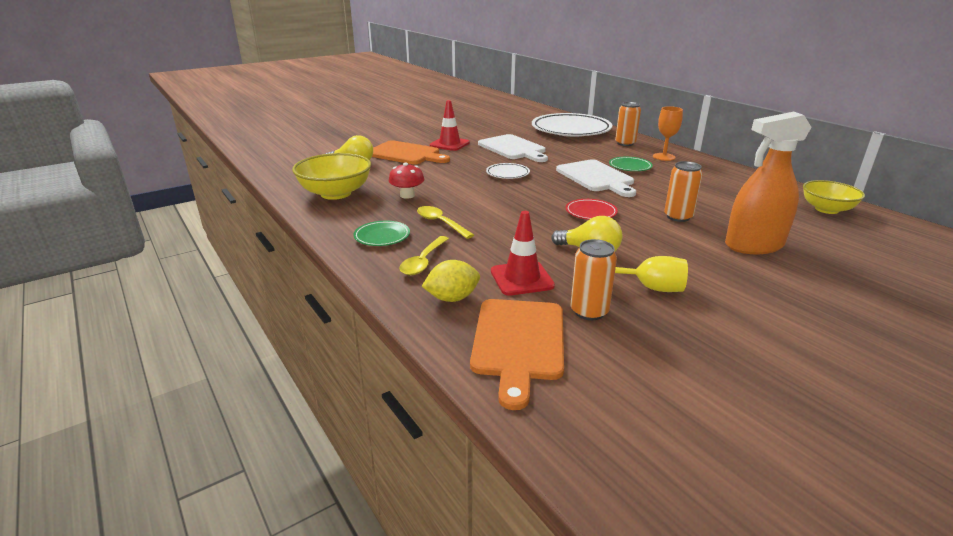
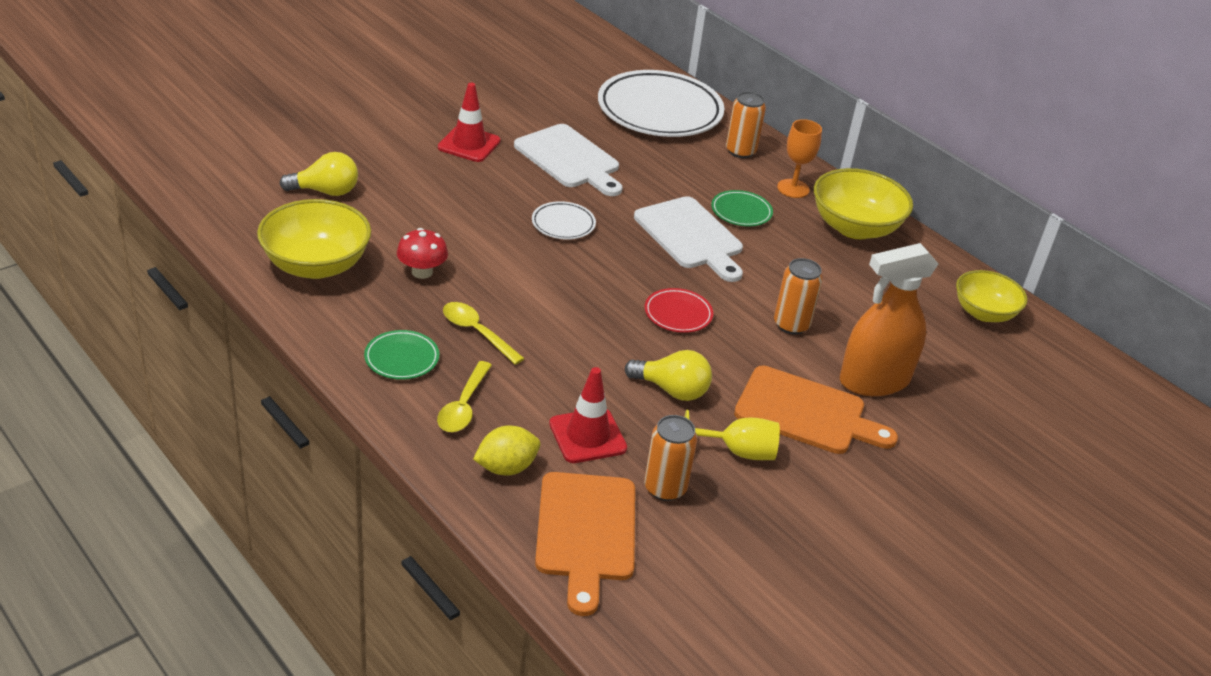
camera: 10 degrees left, 10 degrees up
(406, 154) = (403, 169): orange cutting board -> orange cutting board (806, 413)
(712, 172) = (855, 227): none -> yellow bowl

